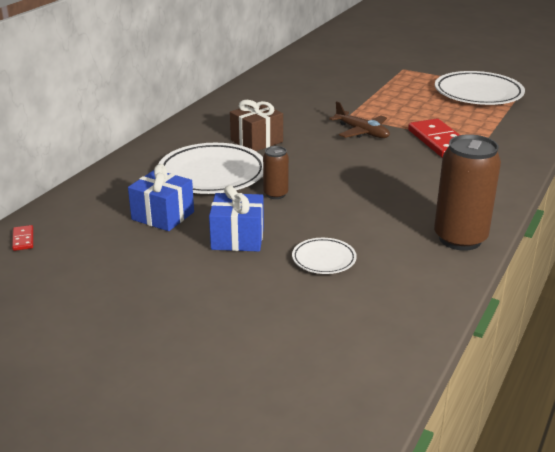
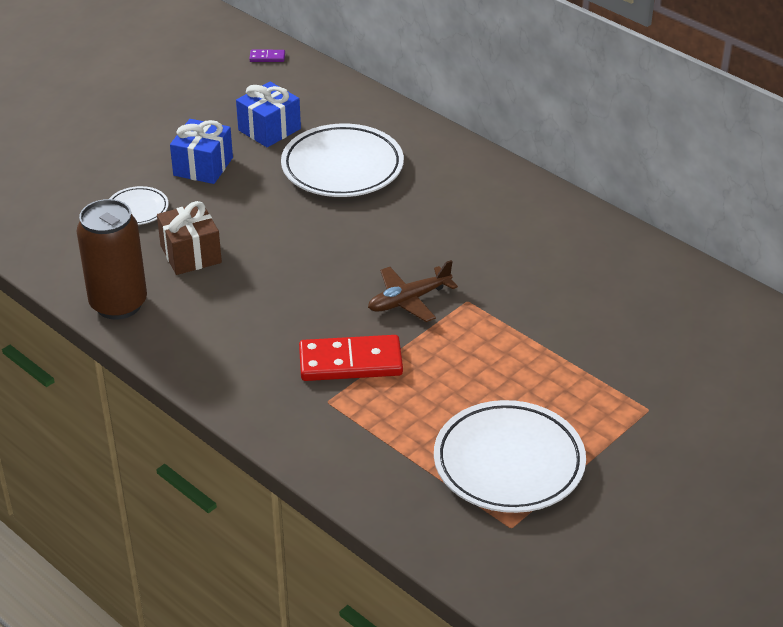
camera: 105 degrees right, 10 degrees up
(23, 239) = (267, 57): red domino -> purple domino
(256, 141) = (416, 210): brown gift -> brown gift (190, 254)
(275, 194) = (276, 202): brown can -> none

